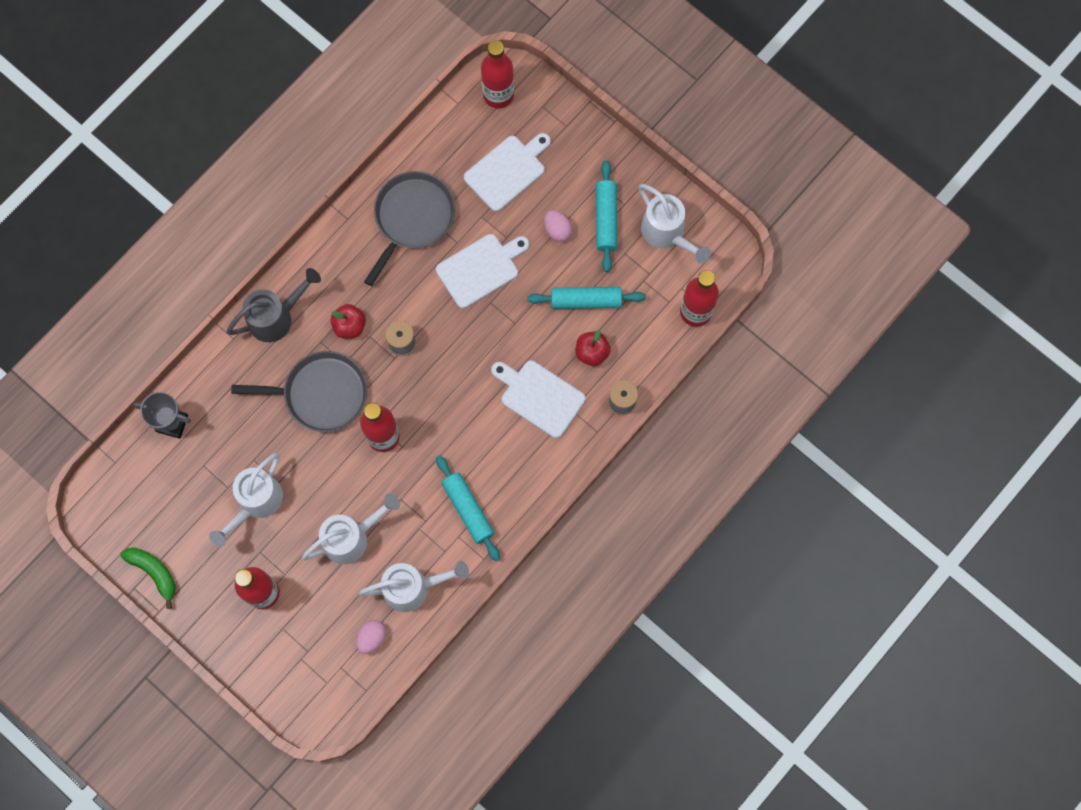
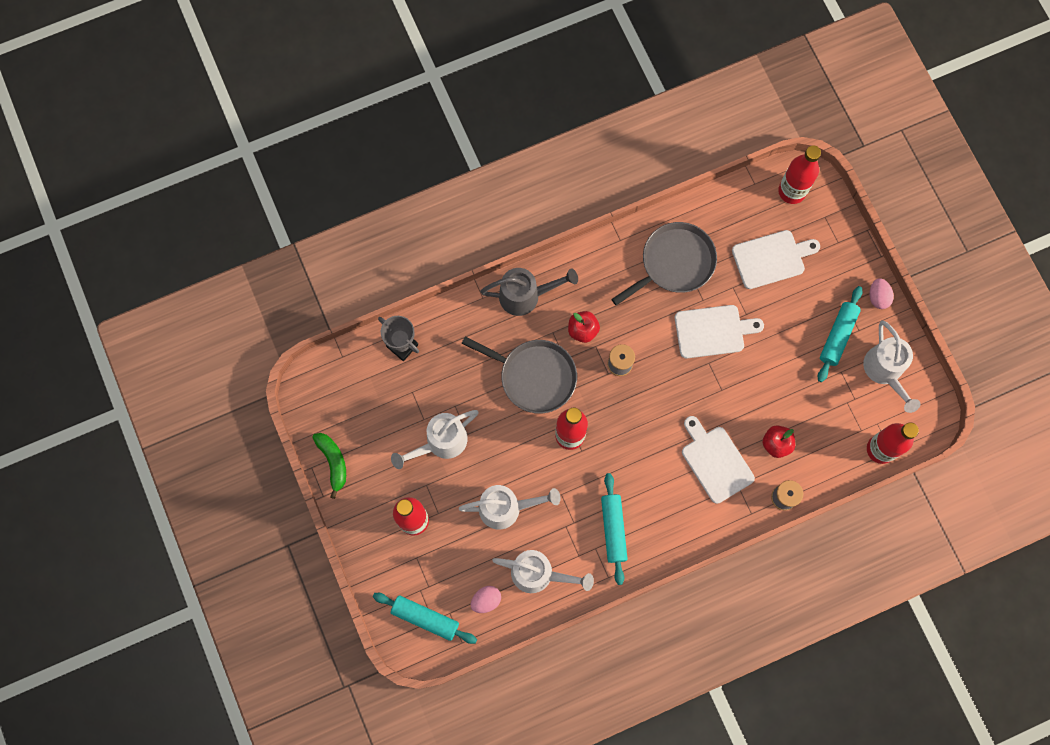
camera: 25 degrees right, 0 degrees up
(557, 230) = (792, 327): pink egg -> pink egg (878, 297)
(586, 300) = (790, 397): turquoise rolling pin -> turquoise rolling pin (425, 618)

